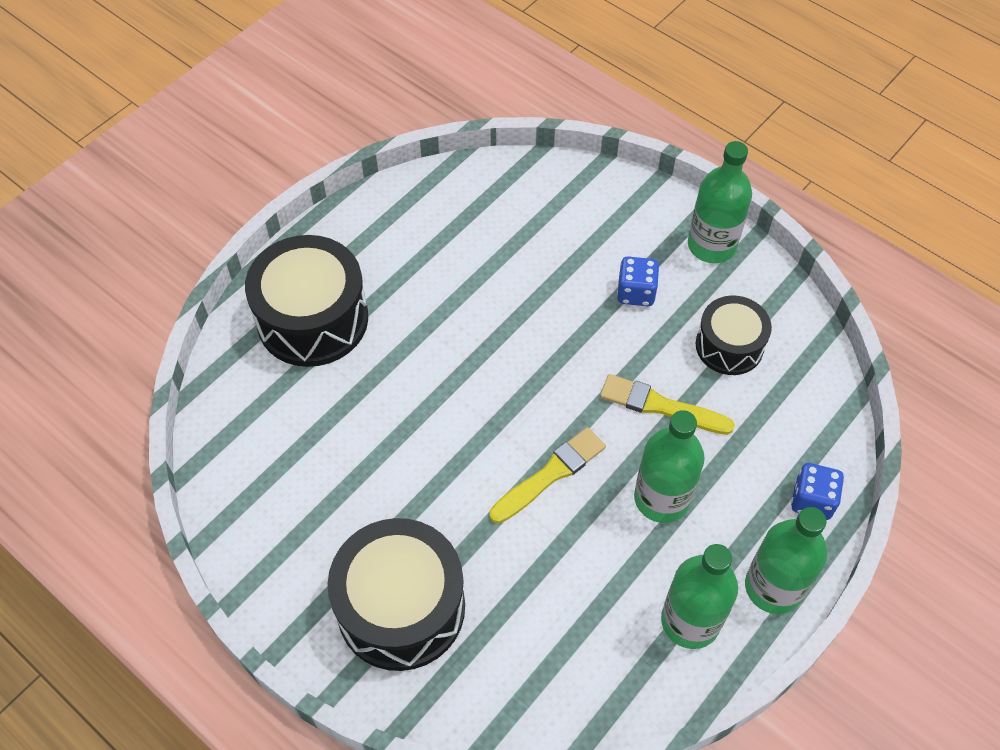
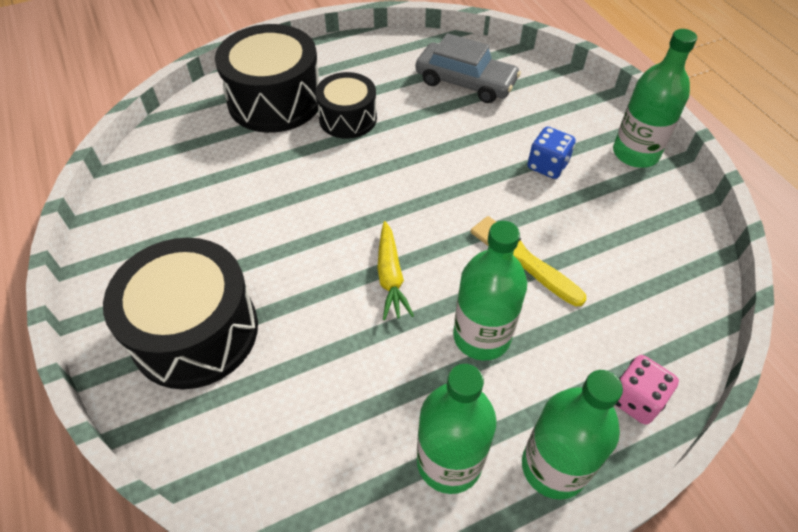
camera: 25 degrees right, 5 degrees down
(505, 218) = (465, 82): none -> grey car
(550, 474) = (390, 276): yellow brush -> yellow carrot
(729, 346) = (614, 234): black drum -> black drum (348, 118)
(812, 500) = (635, 399): blue dice -> pink dice

